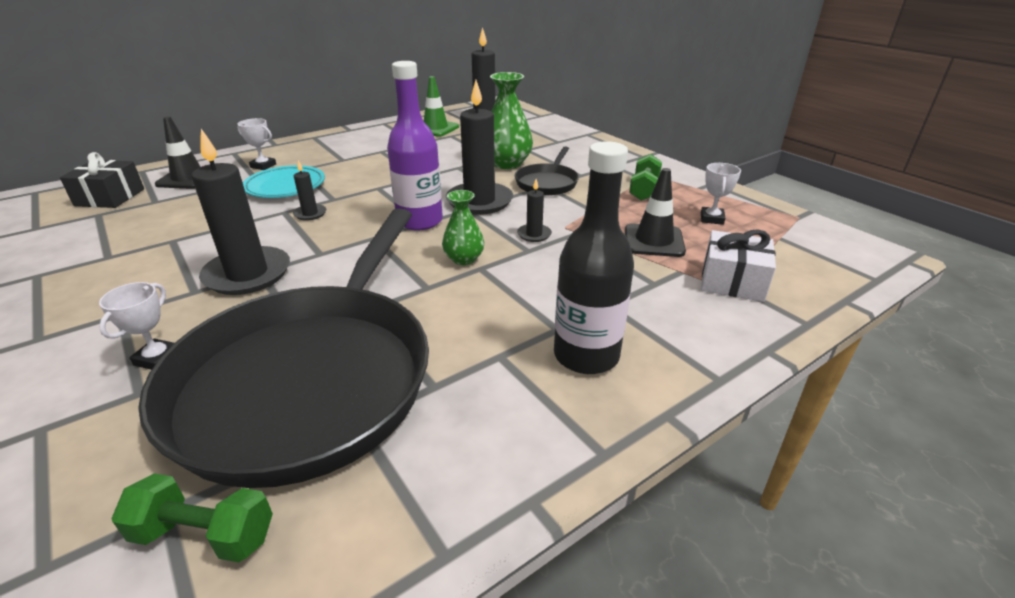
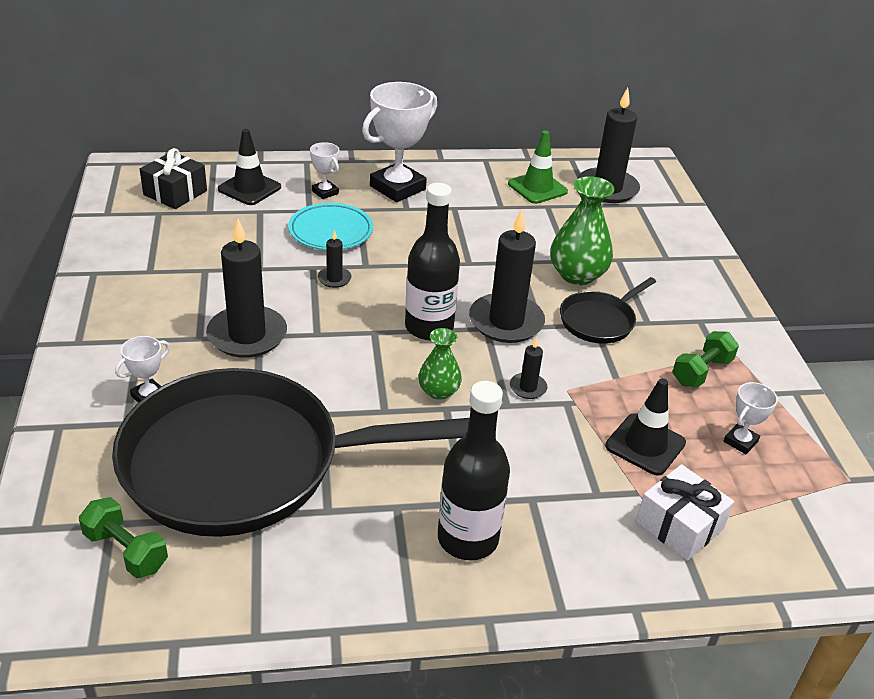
camera: 25 degrees right, 5 degrees up
(310, 379) = (243, 463): black pan -> black pan turned 45 degrees clockwise
(326, 150) = (397, 188): none -> white trophy
(420, 221) = (429, 327): purple bottle -> black bottle

